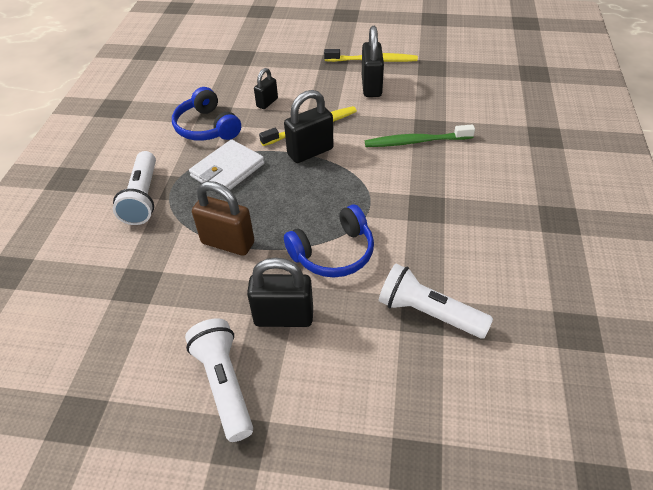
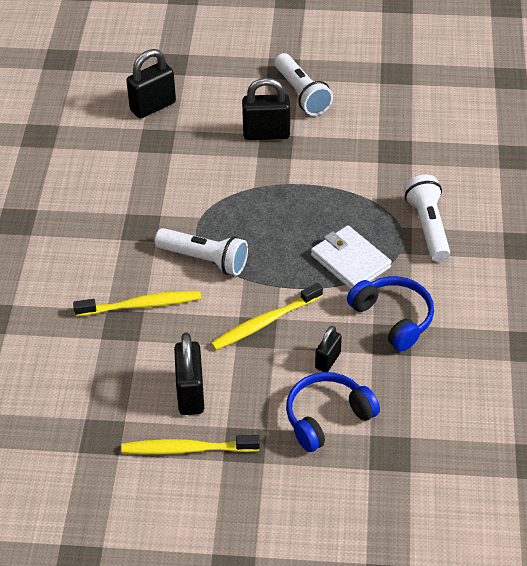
camera: 175 degrees right, 0 degrees up
(227, 170) = (350, 261): white wallet -> white wallet turned 75 degrees counterclockwise
(228, 243) = (327, 187): brown padlock -> none
(310, 152) = (262, 287): black padlock -> black padlock (153, 106)
(333, 253) = (229, 182): blue headphones -> blue headphones (327, 417)
(416, 141) = (141, 305): green toothbrush -> yellow toothbrush
(428, 312) = (151, 142): white flashlight -> white flashlight (204, 260)

